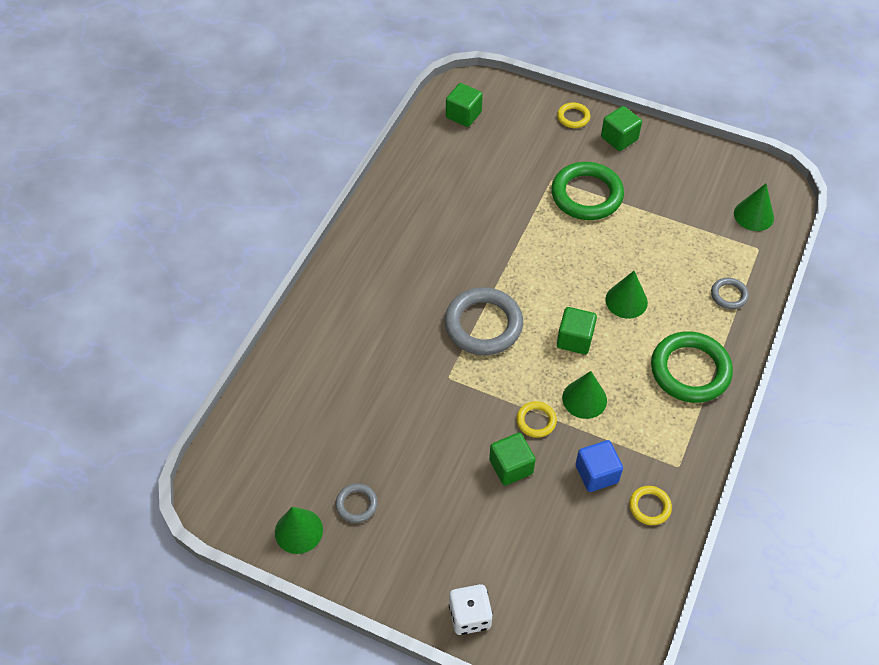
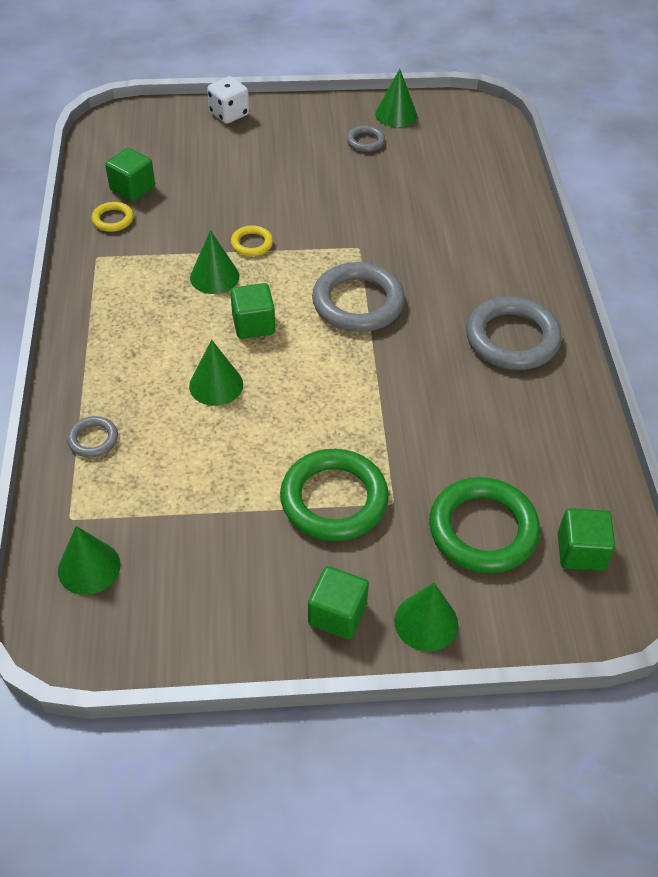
camera: 150 degrees right, 5 degrees down
(393, 249) = (512, 338): none -> grey ring
(511, 466) = (254, 205): green cube -> green cube (132, 188)
(573, 117) = (426, 622): yellow ring -> green cone
(596, 474) = (173, 225): blue cube -> none
(690, 370) = (113, 341): green ring -> green ring (482, 529)

